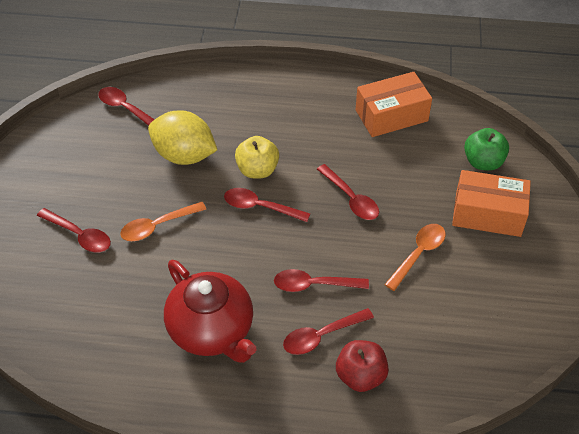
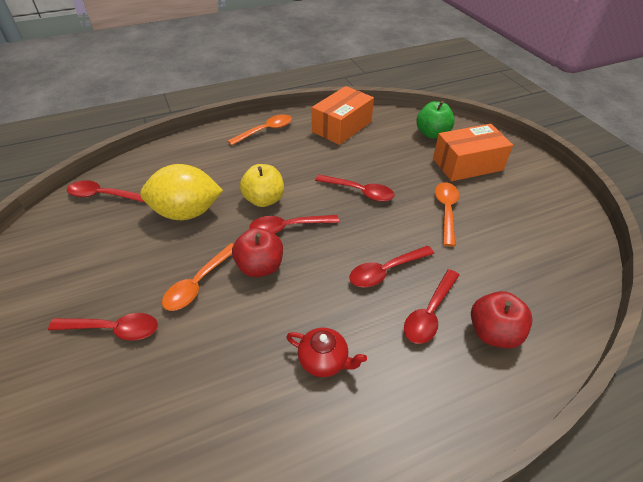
camera: 30 degrees left, 5 degrees down
(212, 330) = (324, 360): red teapot -> red teapot, size x0.48
(213, 233) = (260, 267): none -> red apple
(310, 90) = (265, 131): none -> orange spoon

